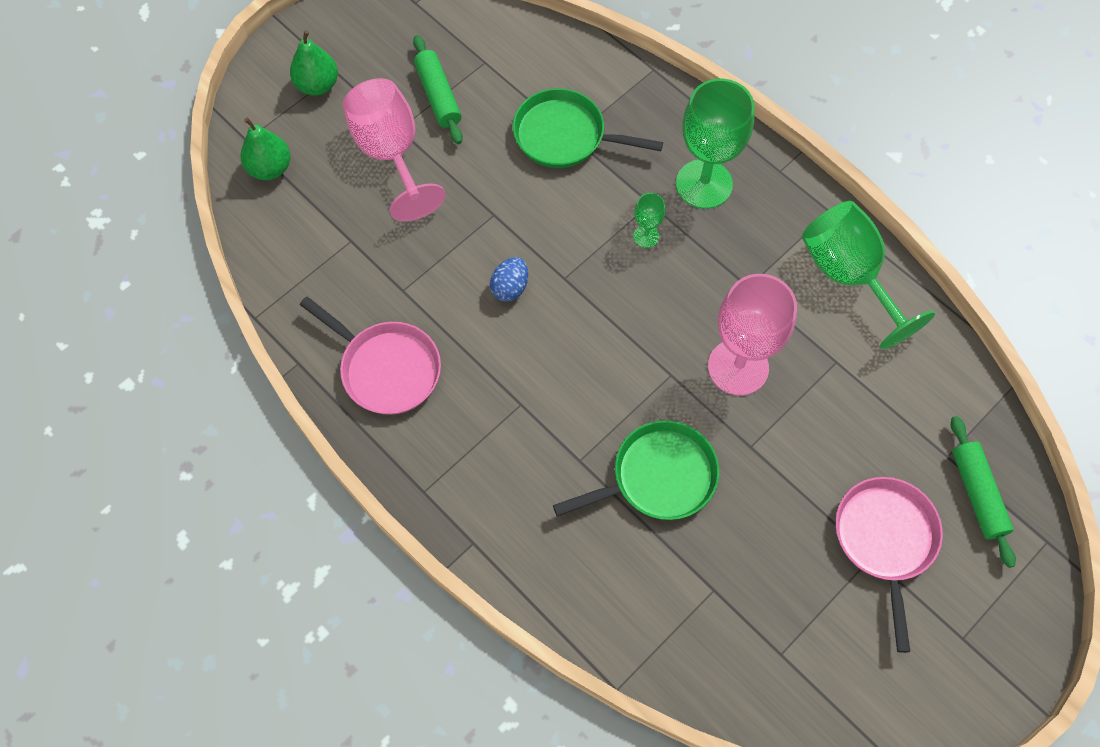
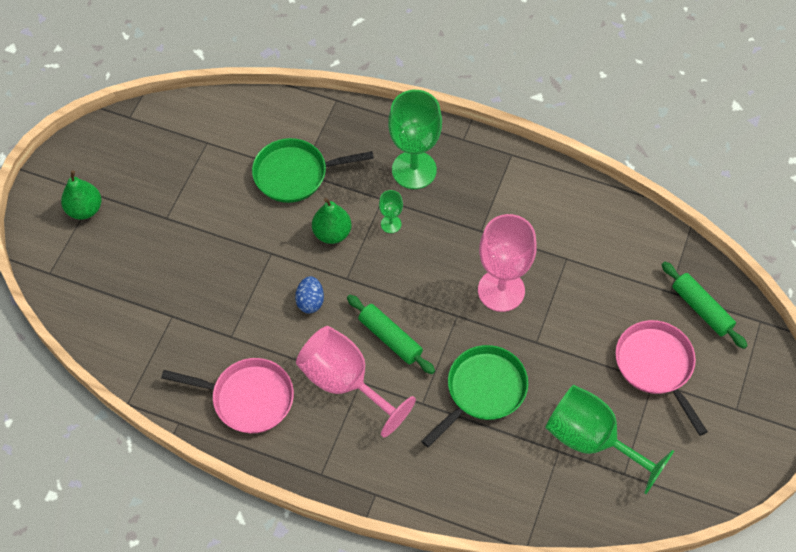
camera: 25 degrees left, 5 degrees down
(270, 168) = (80, 287): green pear -> green pear (332, 233)
(391, 153) = (170, 239): pink goblet -> pink goblet (345, 382)
(438, 96) = (184, 181): green rolling pin -> green rolling pin (390, 338)
(848, 275) = (546, 195): green goblet -> green goblet (592, 440)

